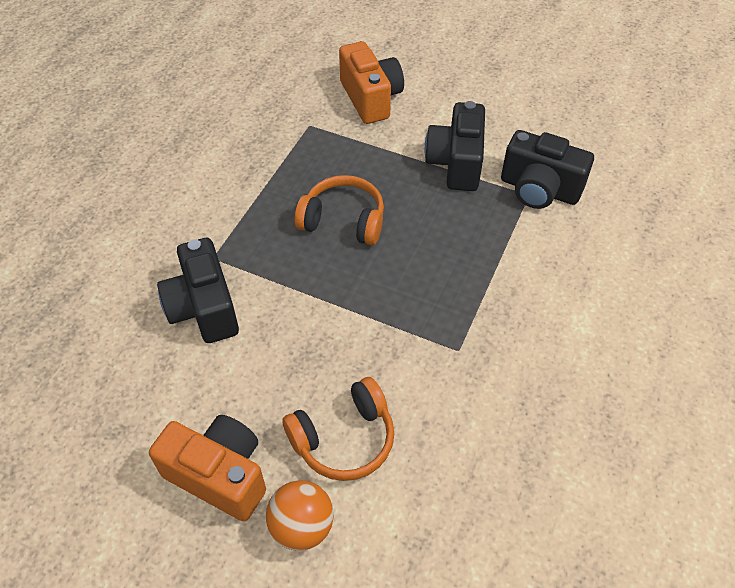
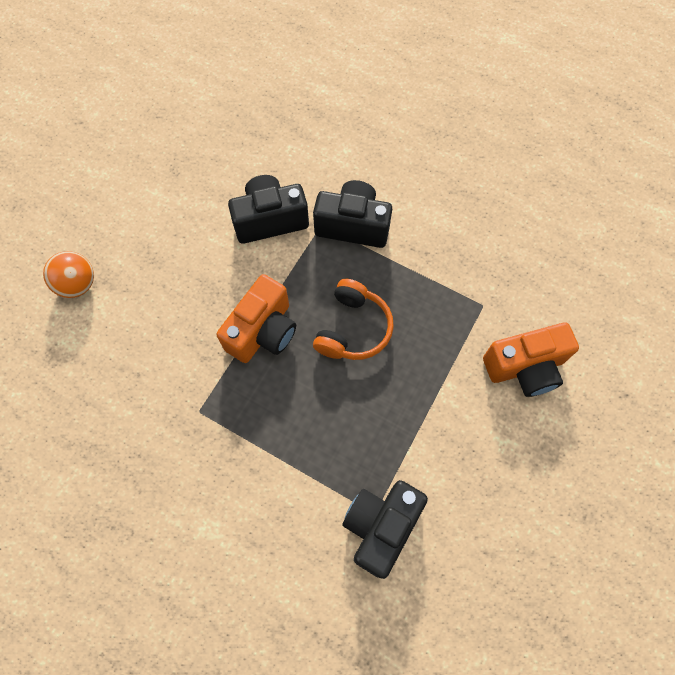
camera: 95 degrees right, 15 degrees up
(219, 475) = (127, 234): orange camera -> orange camera (263, 331)
(344, 438) = (137, 315): orange headphones -> none
(456, 163) = (423, 444): black camera -> black camera (353, 225)

